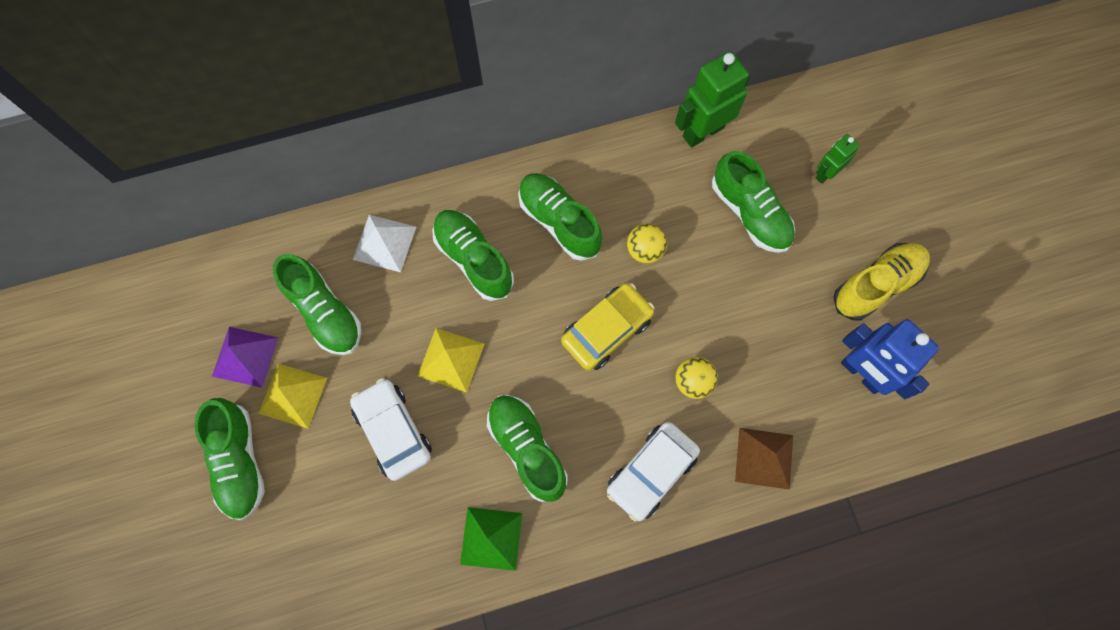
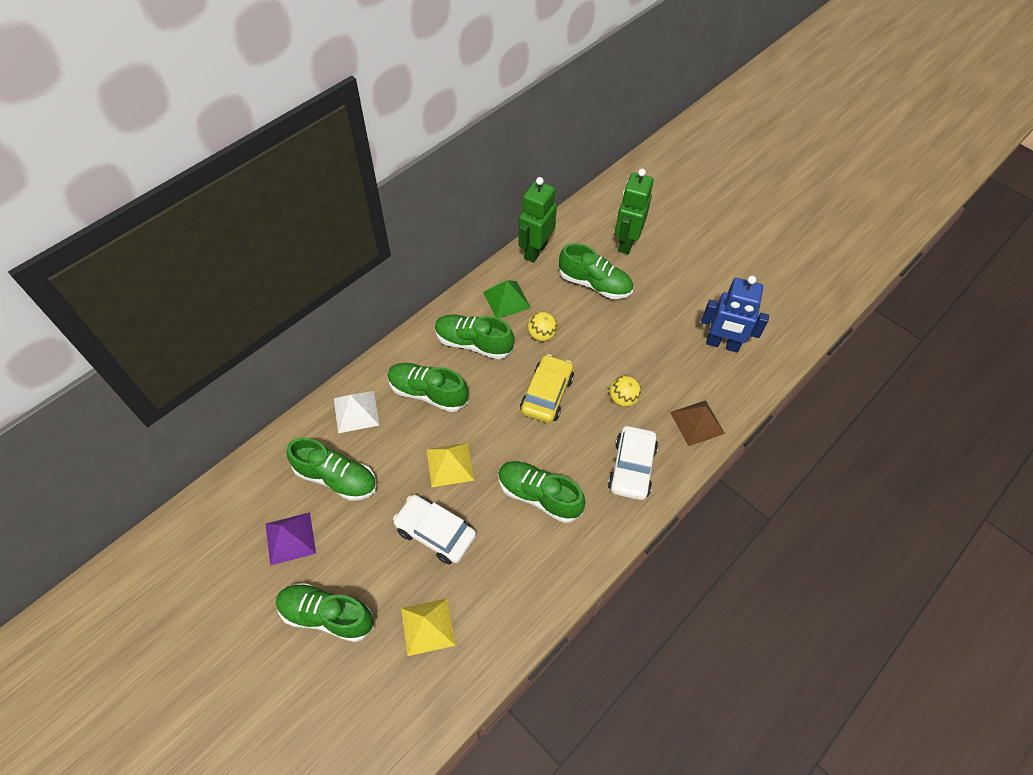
camera: 30 degrees left, 15 degrees down
(239, 462) = (327, 615): green shoe -> green shoe turned 150 degrees clockwise
(293, 395) = (344, 547): yellow pyramid -> yellow pyramid (428, 626)
(491, 538) = (550, 568): green pyramid -> green pyramid (506, 300)
(825, 173) = (626, 242): green robot -> green robot, size x1.82
(876, 285) = (697, 291): yellow shoe -> none

